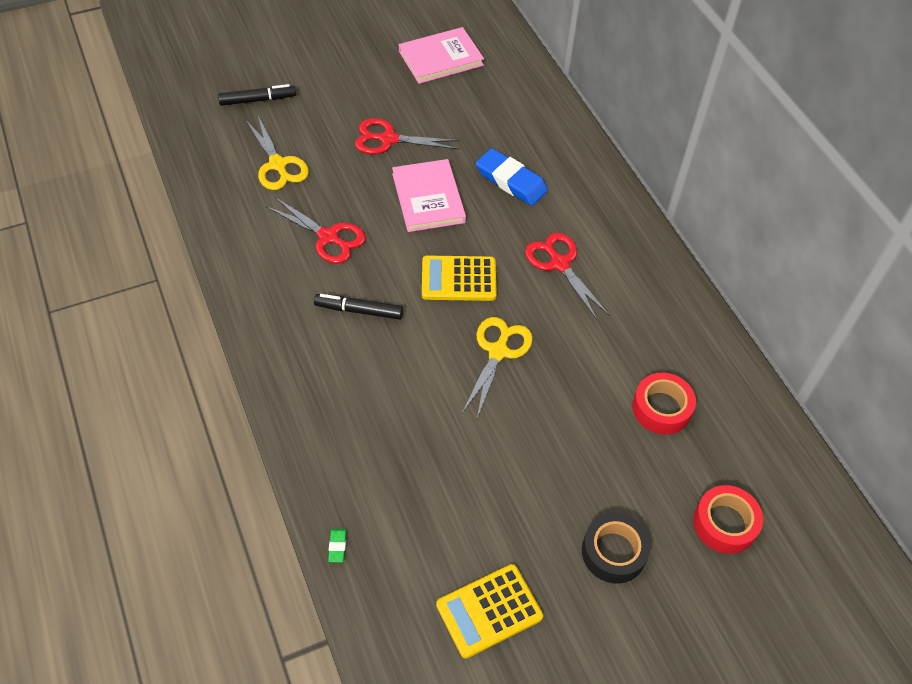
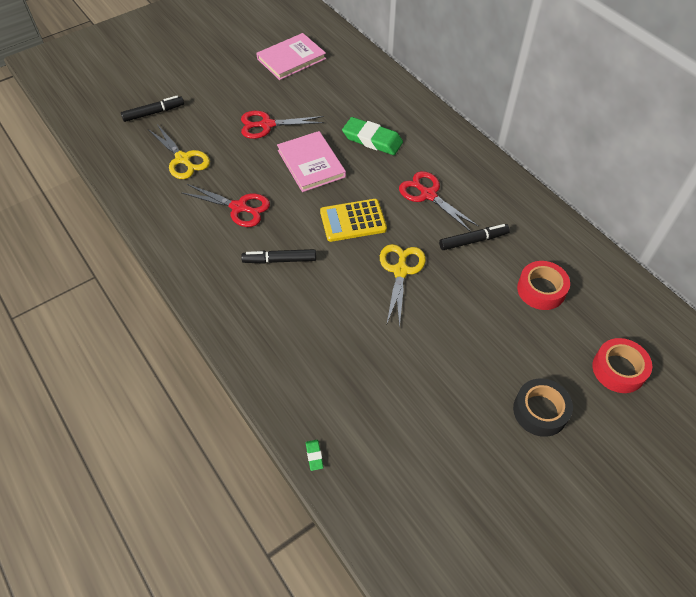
camera: 10 degrees left, 0 degrees up
(489, 611) = (455, 482): yellow calculator -> none
(511, 181) = (372, 140): blue eraser -> green eraser
(597, 331) = (473, 240): none -> black marker

